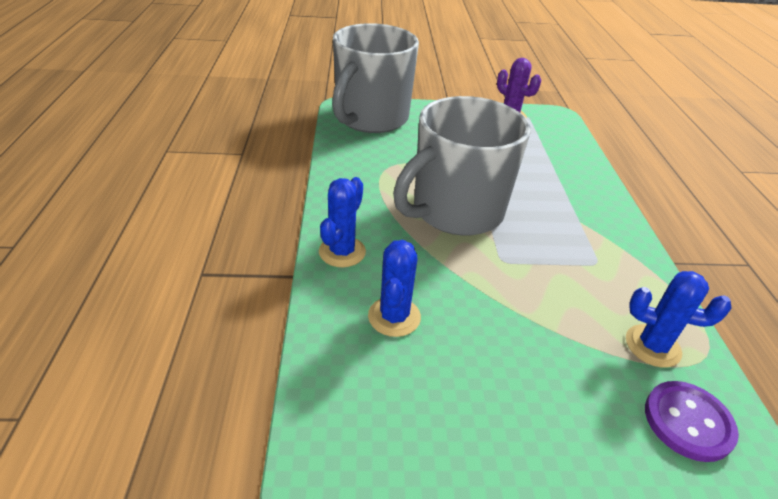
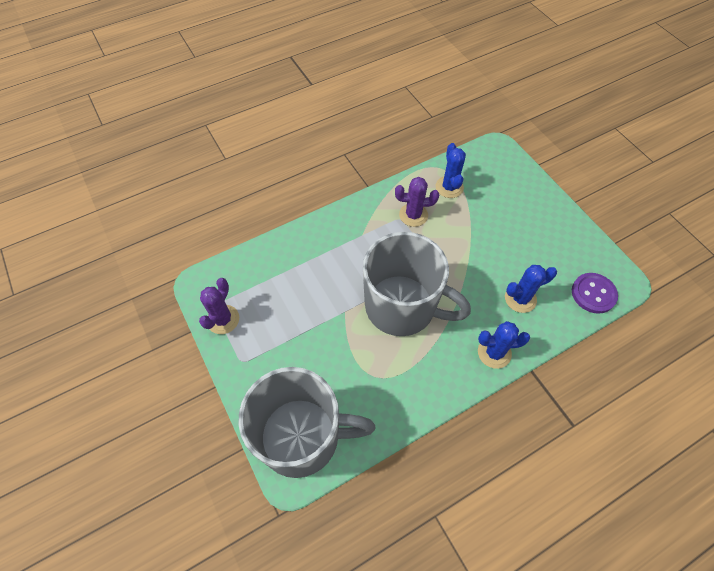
camera: 115 degrees left, 20 degrees up
(600, 278) = (413, 215): none -> purple cactus
(688, 422) = (485, 171): purple button -> purple button (593, 294)

